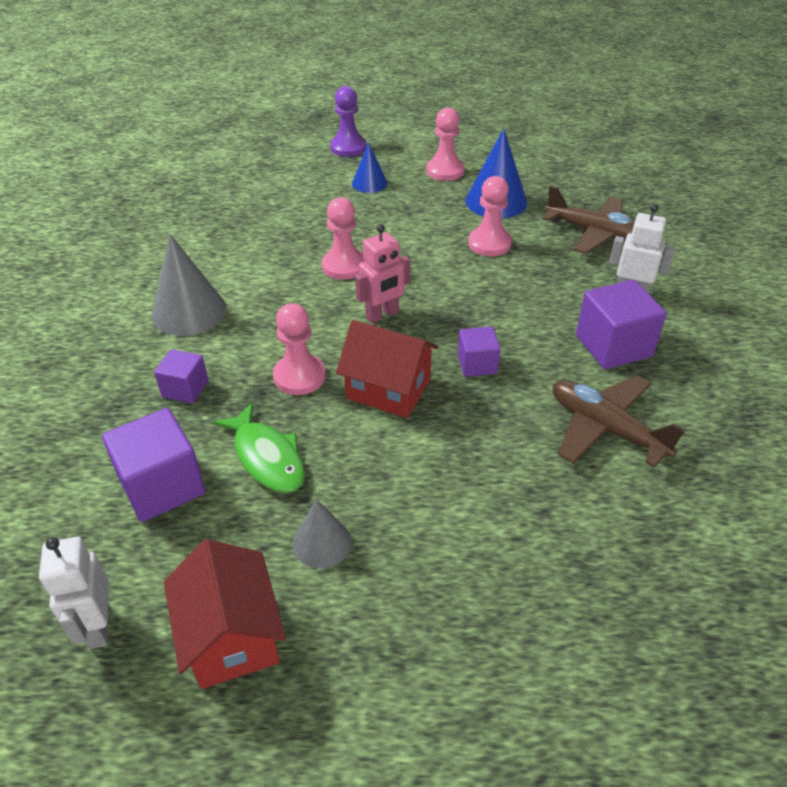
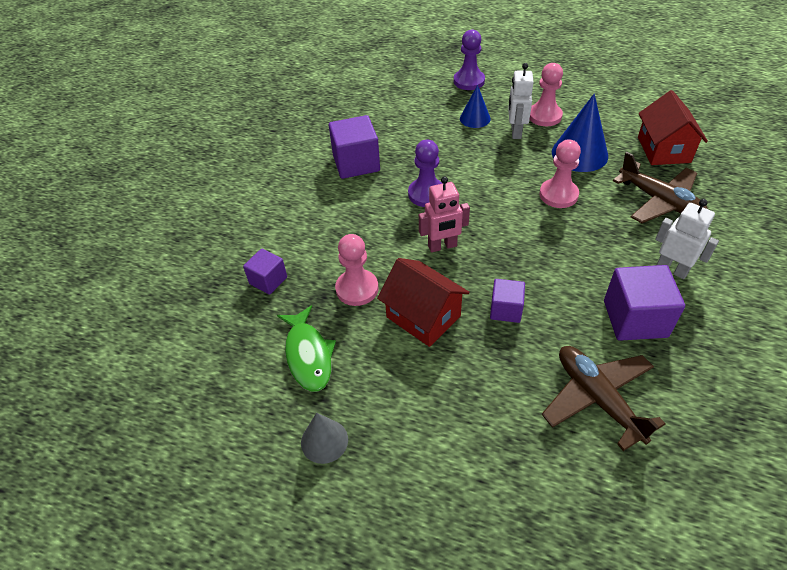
camera: 20 degrees right, 5 degrees up
(98, 626) = (145, 464): white robot -> white robot (515, 132)
(162, 486) = (225, 360): purple cube -> purple cube (356, 163)
(189, 311) = (293, 213): grey cone -> none
(231, 636) = (232, 500): red house -> red house (663, 150)
(344, 266) = (426, 194): pink pawn -> purple pawn

